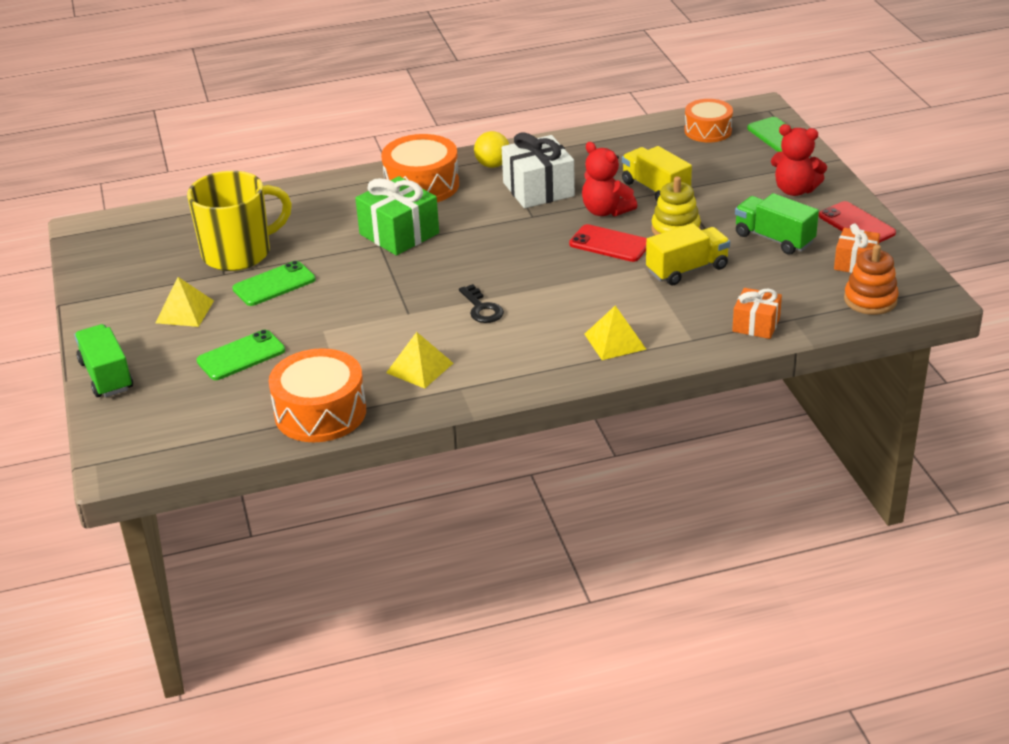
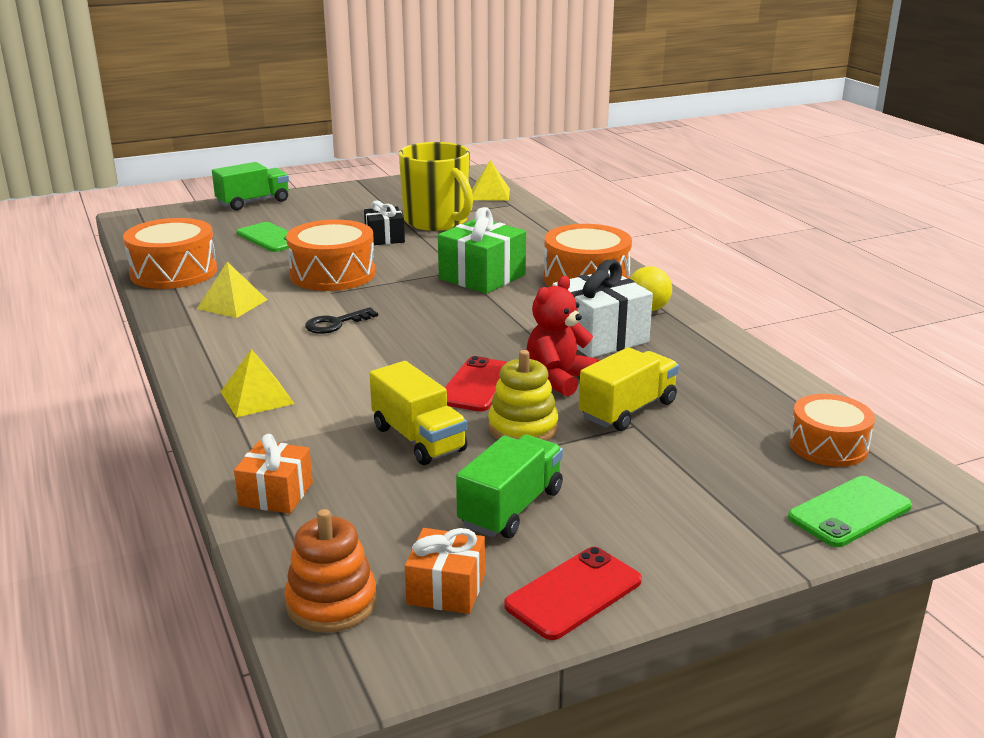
camera: 80 degrees right, 10 degrees down
(184, 311) = (342, 214): yellow pyramid -> yellow pyramid (490, 194)
(274, 284) = (384, 238): green phone -> black gift
(363, 313) = (332, 274): none -> orange drum
(795, 190) = (671, 528): red teddy bear -> none

